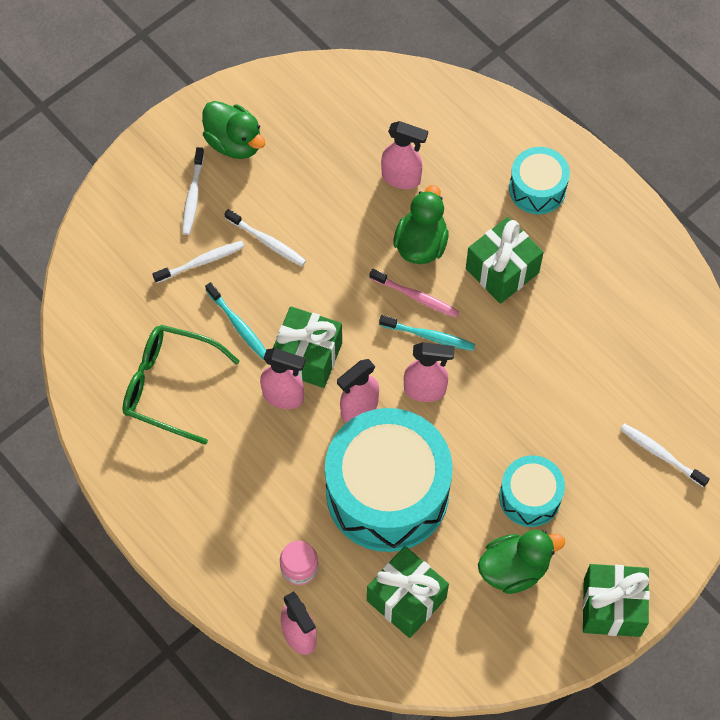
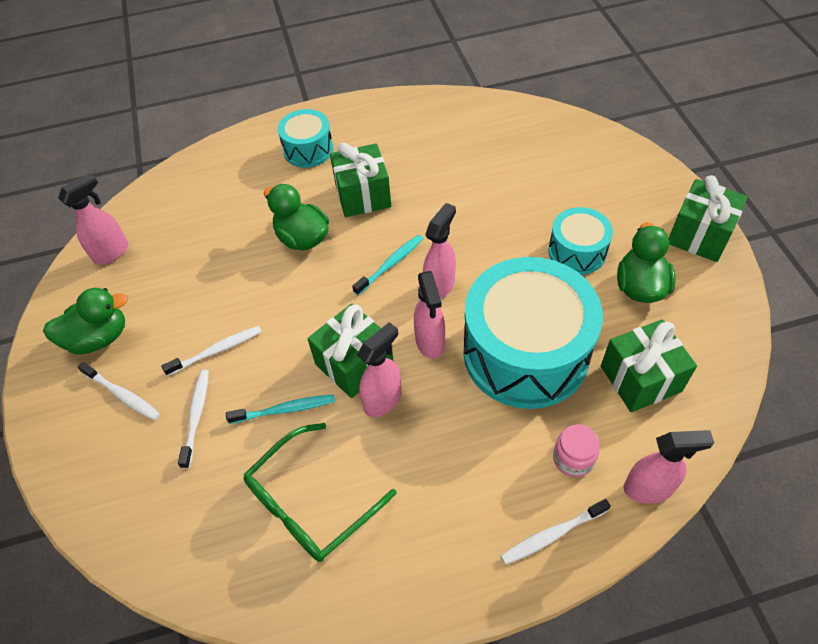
camera: 60 degrees left, 10 degrees down
(401, 178) = (233, 228): pink spray bottle -> pink spray bottle (112, 252)
(416, 297) = (348, 259): pink toothbrush -> none
(661, 454) = (576, 160): white toothbrush -> white toothbrush (552, 535)

